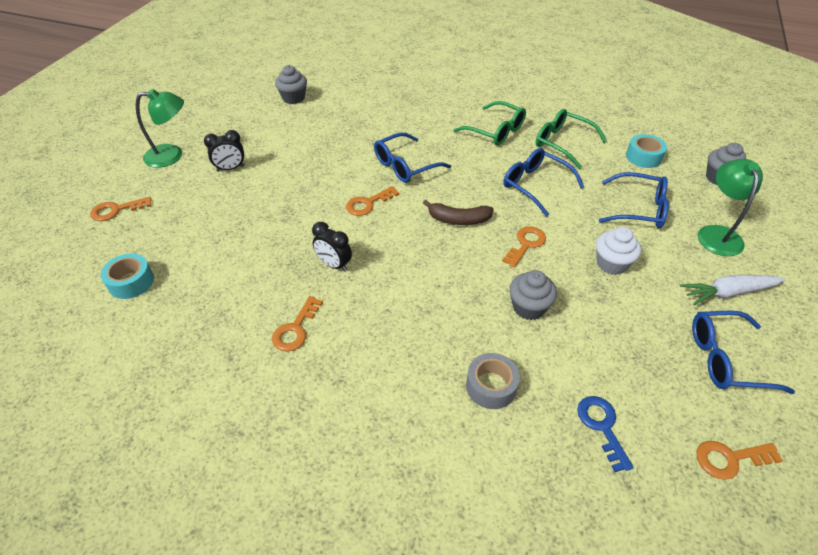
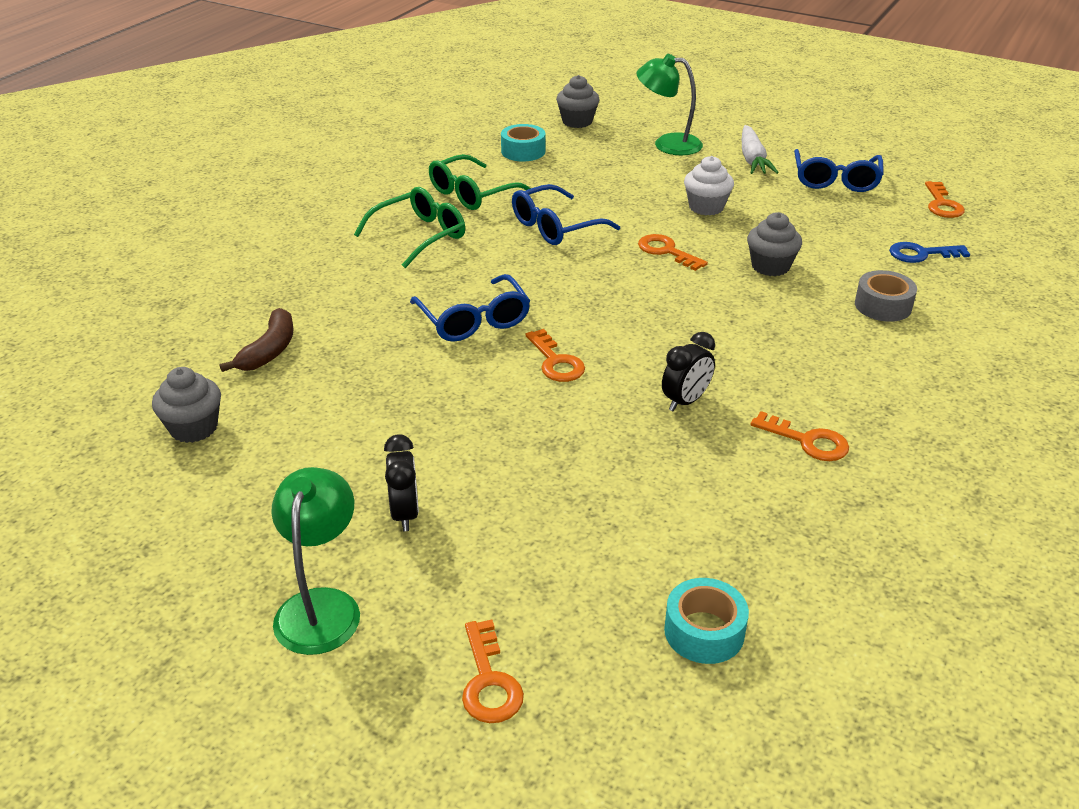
camera: 80 degrees left, 10 degrees down
(458, 219) = (610, 291): brown banana -> brown banana (269, 350)
(638, 209) = (618, 174): blue glasses -> none

